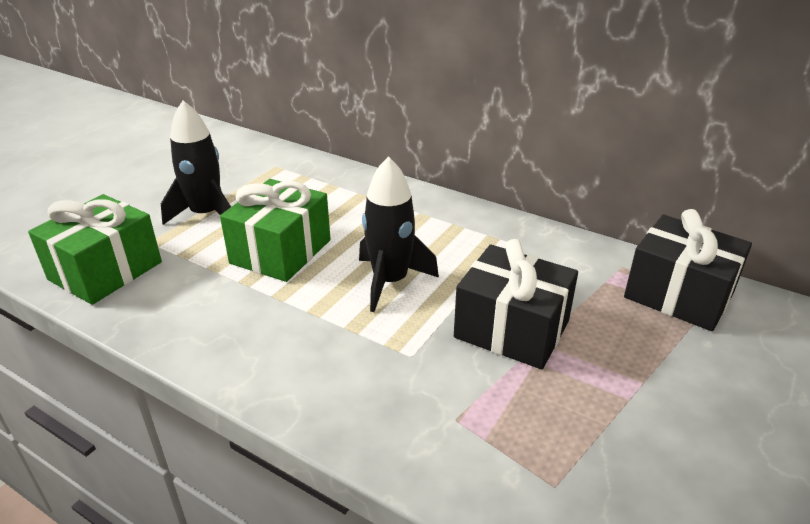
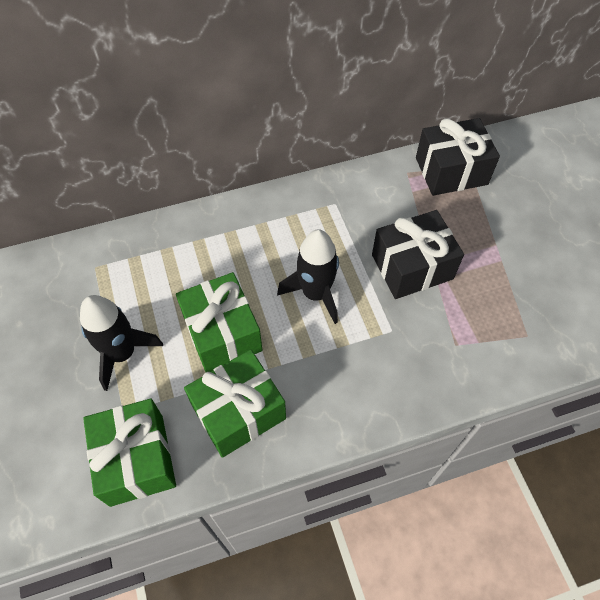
camera: 50 degrees left, 25 degrees up
(204, 301) = (238, 412): none -> green gift

